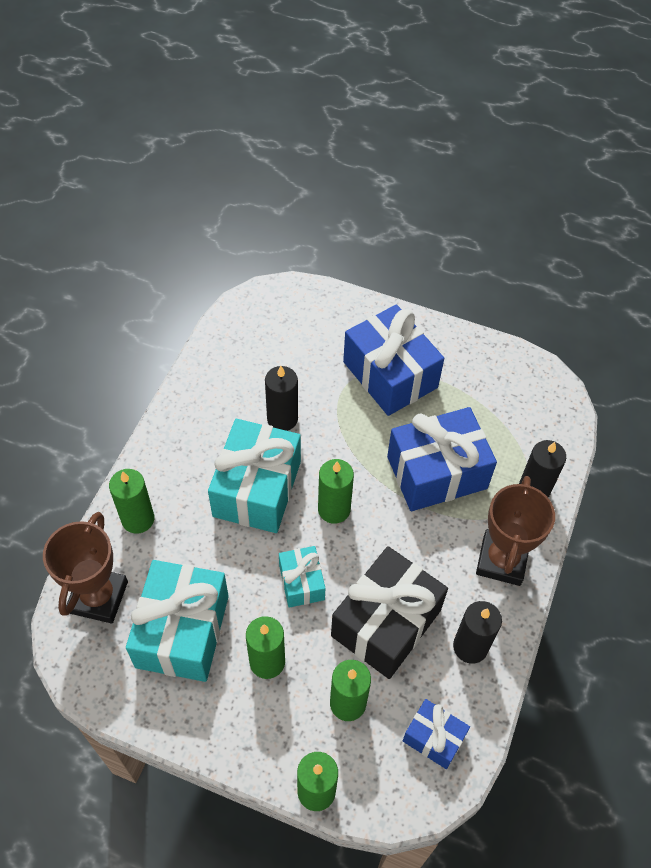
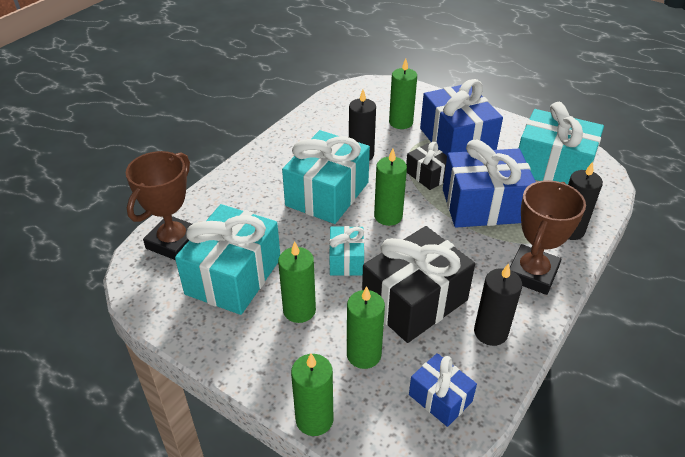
camera: 15 degrees right, 15 degrees down
(138, 519) = (224, 198): green candle -> green candle (401, 122)
(366, 437) = (428, 175): none -> black gift
(504, 399) = (552, 167): none -> turquoise gift

